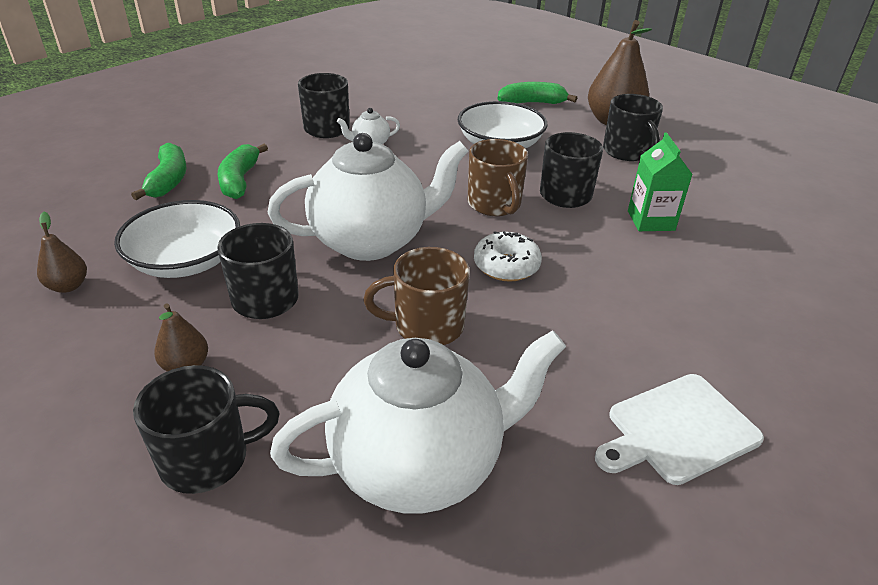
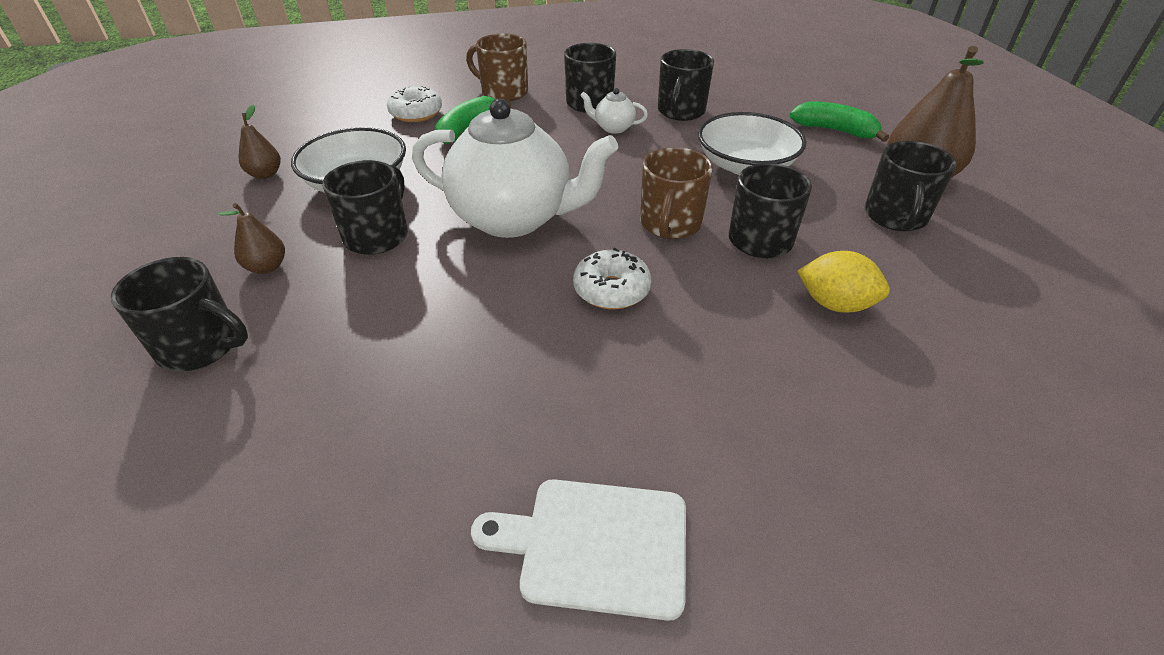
camera: 35 degrees right, 5 degrees up
(168, 180) = (416, 113): green banana -> white donut
(409, 117) = (680, 111): none -> black mug
(420, 463) = (329, 435): white teapot -> none
(426, 326) = (473, 315): brown mug -> brown mug (503, 92)
(651, 220) = (835, 304): green carton -> yellow lemon

